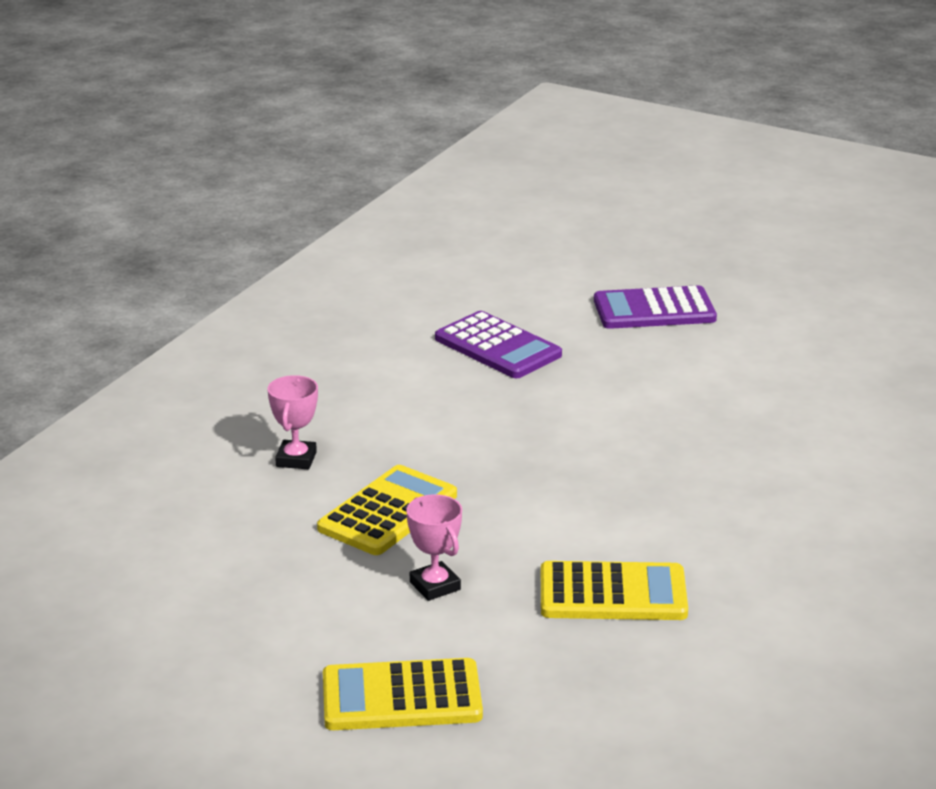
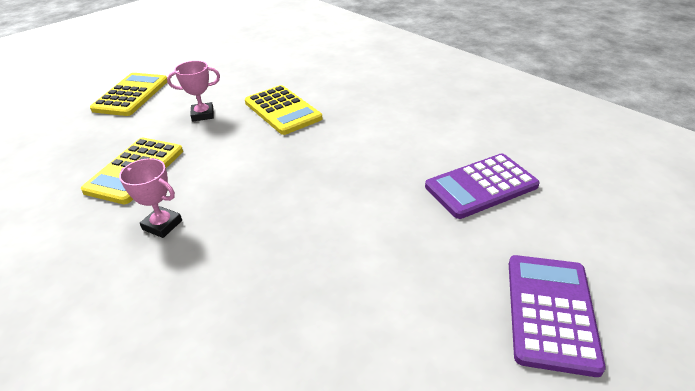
camera: 110 degrees right, 10 degrees up
(296, 459) = (356, 91): pink trophy -> pink trophy (162, 225)

